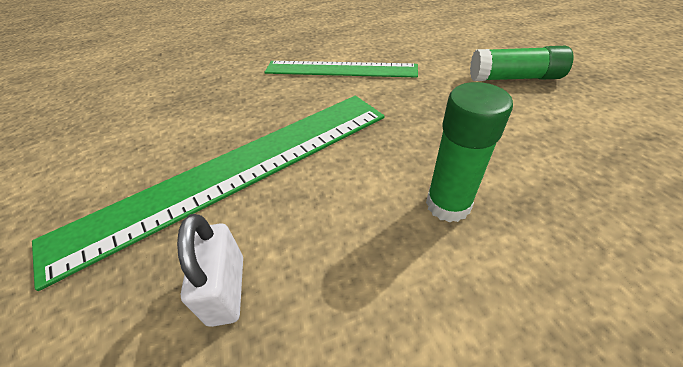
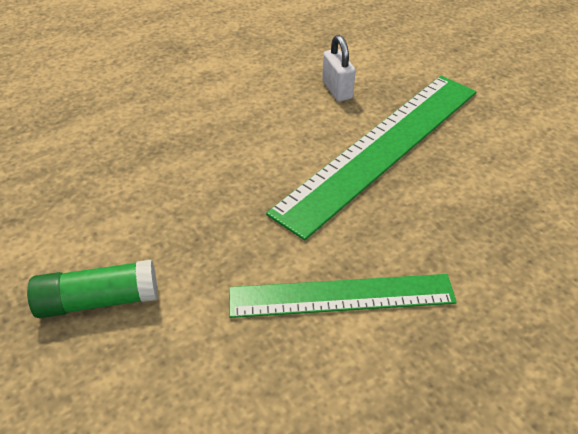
camera: 165 degrees right, 0 degrees up
(448, 205) = (210, 143): green glue stick -> none

